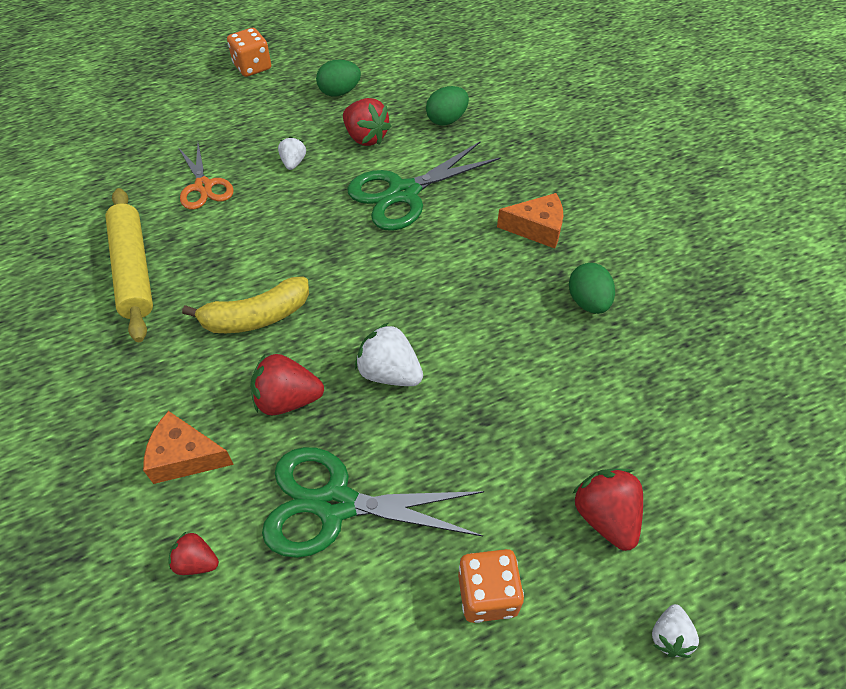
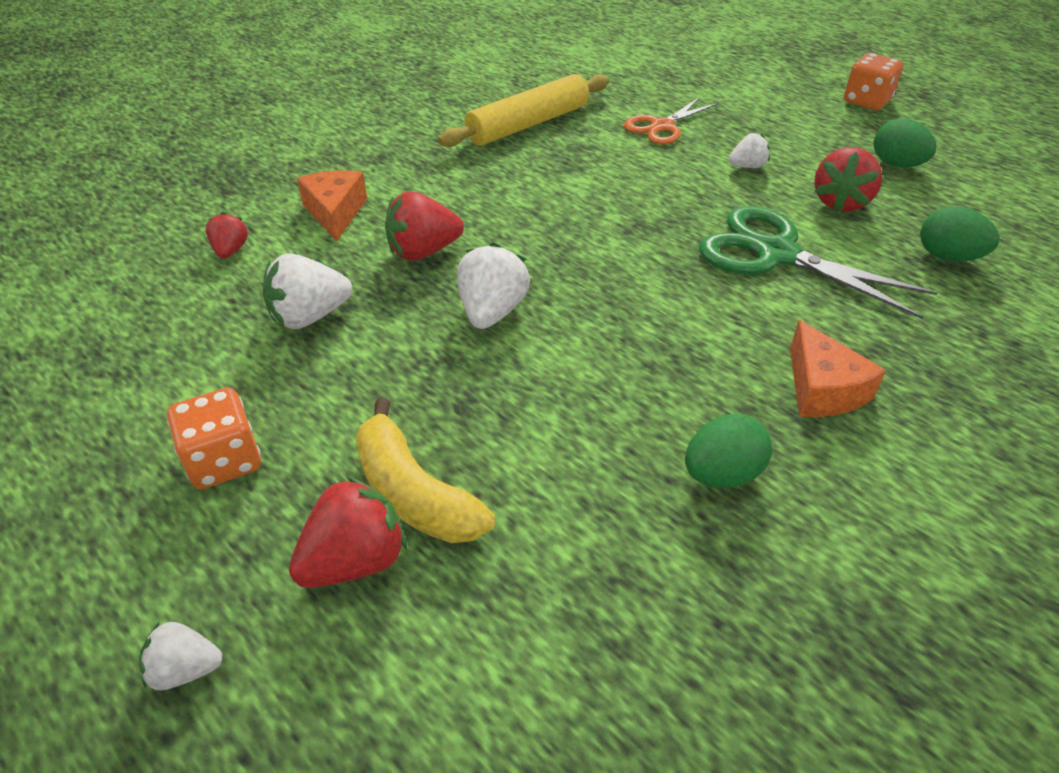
camera: 70 degrees right, 10 degrees down
(256, 317) = (515, 204): yellow banana -> yellow banana (414, 493)
(287, 399) = (423, 252): red strawberry -> red strawberry turned 90 degrees counterclockwise
(335, 505) = (309, 316): green scissors -> white strawberry

